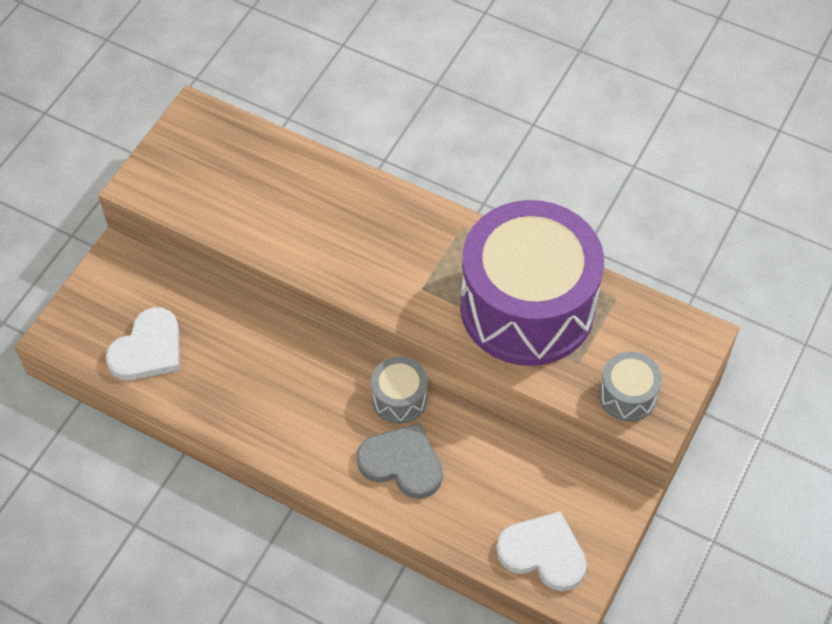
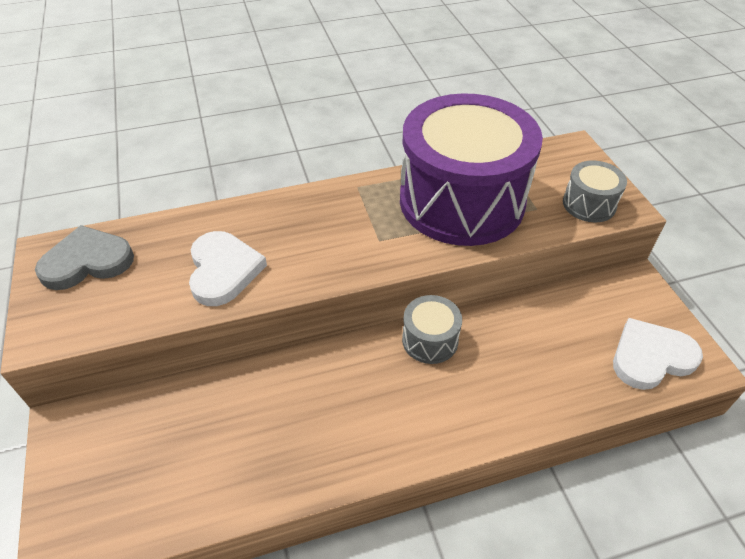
camera: 45 degrees left, 10 degrees down
(148, 349) = (176, 478): white heart -> white heart (223, 270)
(402, 463) = (489, 382): grey heart -> grey heart (87, 261)

